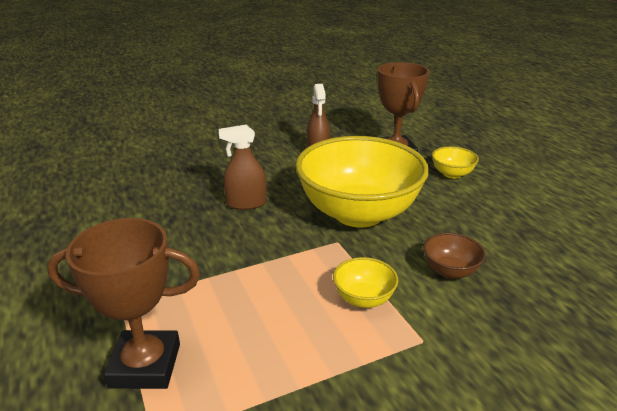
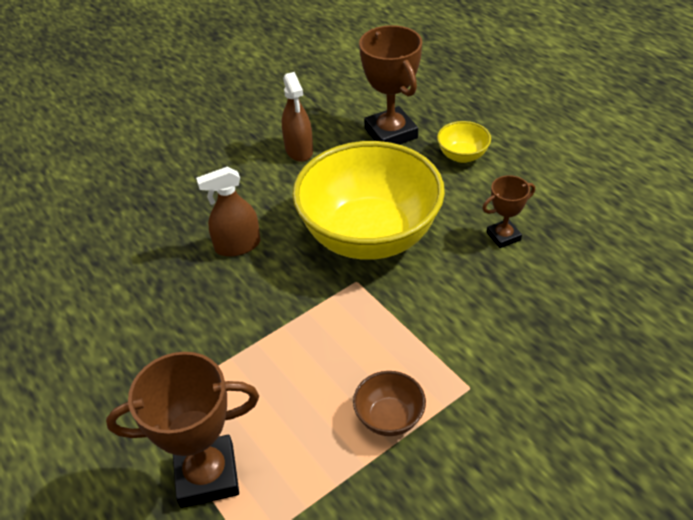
camera: 10 degrees left, 15 degrees up
(363, 299) = (402, 350): yellow bowl -> none
(450, 271) = (482, 297): brown bowl -> brown bowl (389, 418)
(478, 231) = (503, 236): none -> brown trophy

